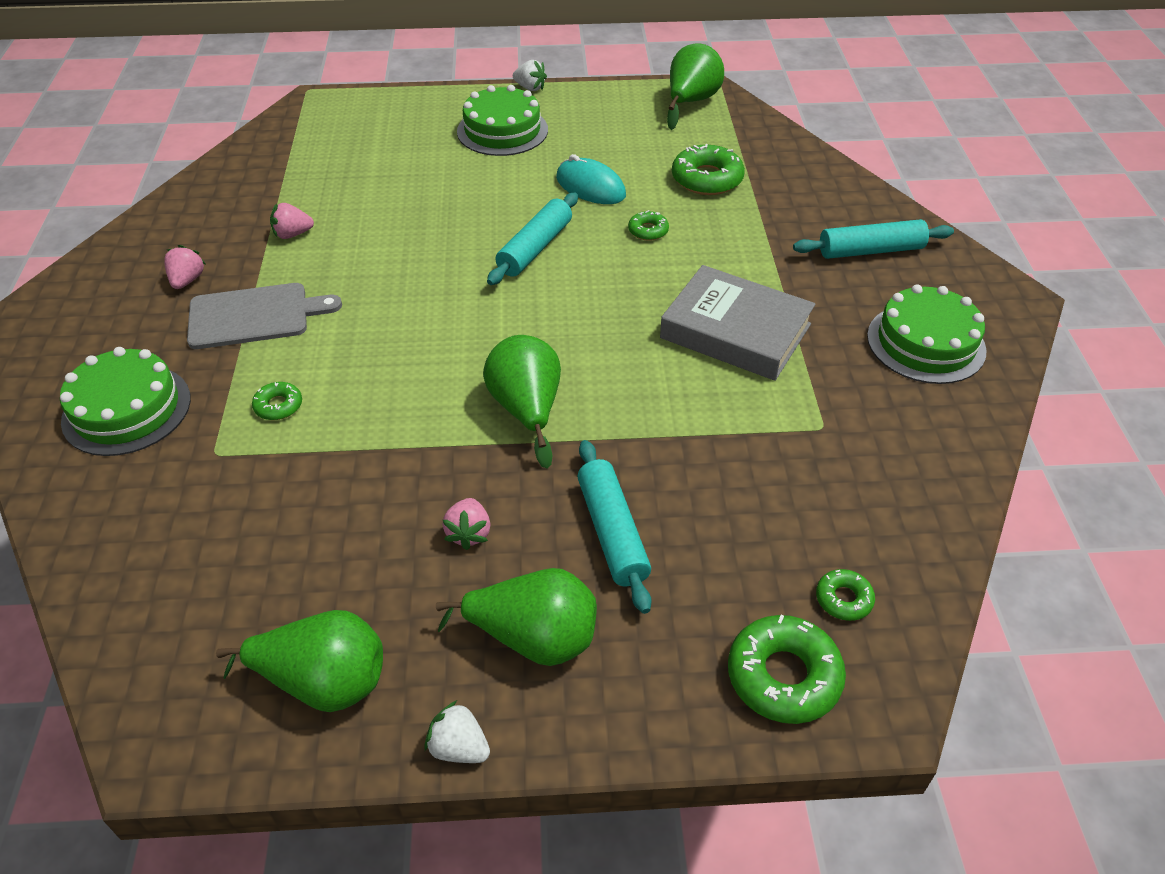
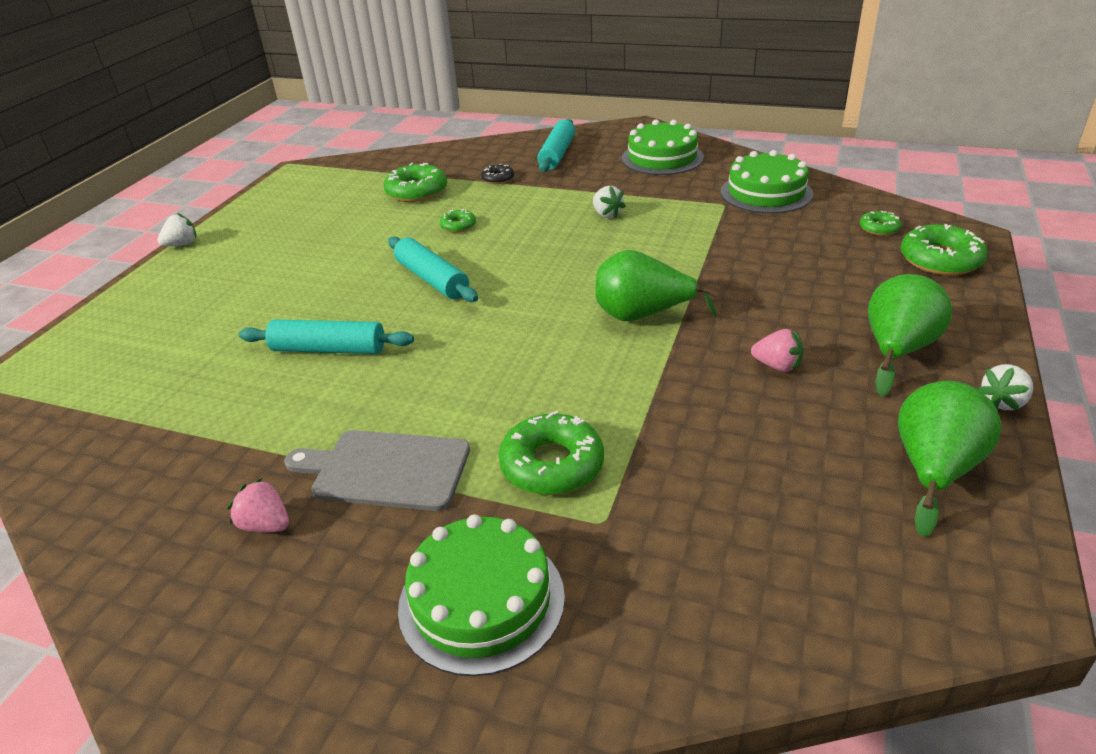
camera: 65 degrees left, 10 degrees down
(254, 316) = (385, 470): grey cutting board -> grey cutting board turned 90 degrees counterclockwise
(278, 406) = (552, 464): green donut -> green donut, size x1.88
(292, 234) = (260, 425): pink strawberry -> none
(502, 130) = (233, 269): green cake -> green cake (766, 193)
(590, 187) = (372, 240): turquoise mouse -> none
(612, 532) = (796, 299): turquoise rolling pin -> turquoise rolling pin (329, 349)
(690, 102) = (307, 179): green pear -> none
(735, 331) = (607, 214): grey book -> white strawberry
(773, 224) = (498, 179): none -> black donut

